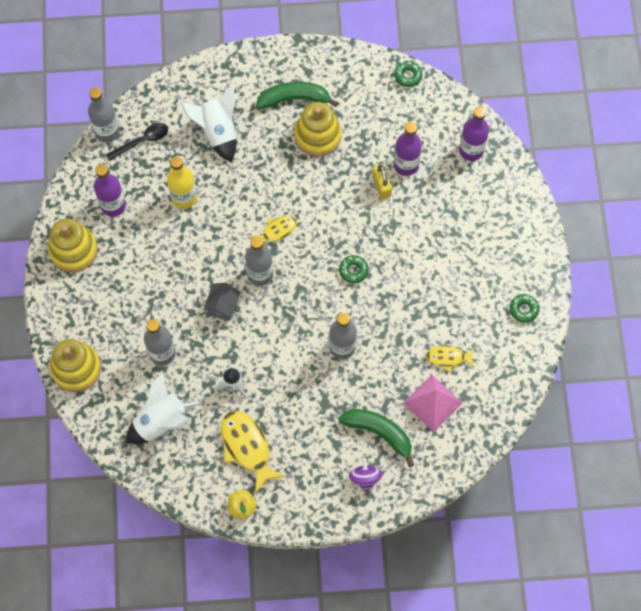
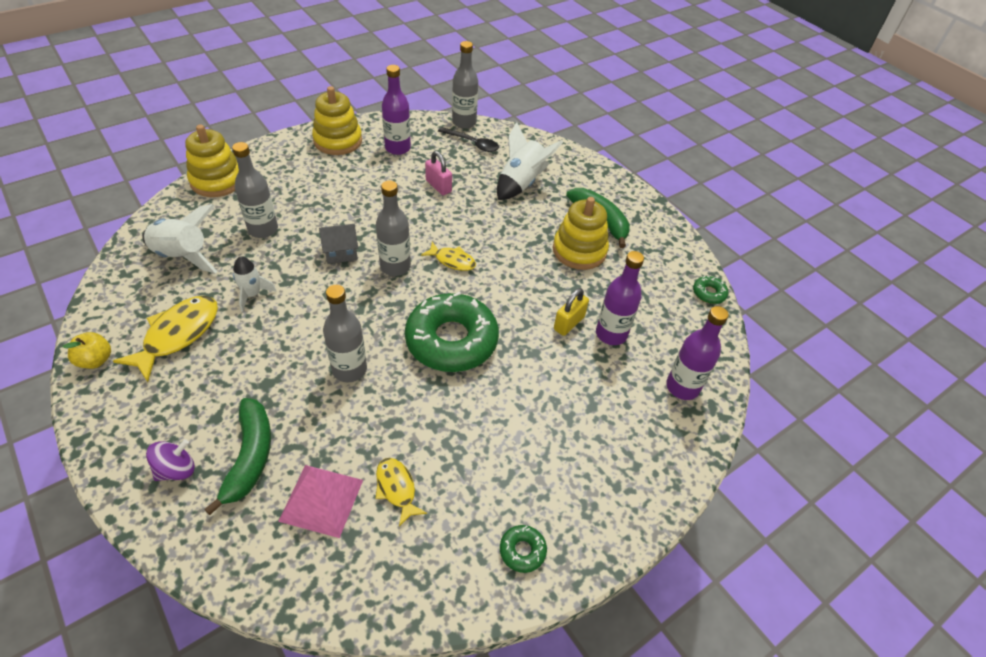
camera: 55 degrees right, 20 degrees down
(184, 198) = (438, 186): yellow bottle -> pink padlock
(353, 270) = (451, 340): green donut -> green donut, size x2.45

